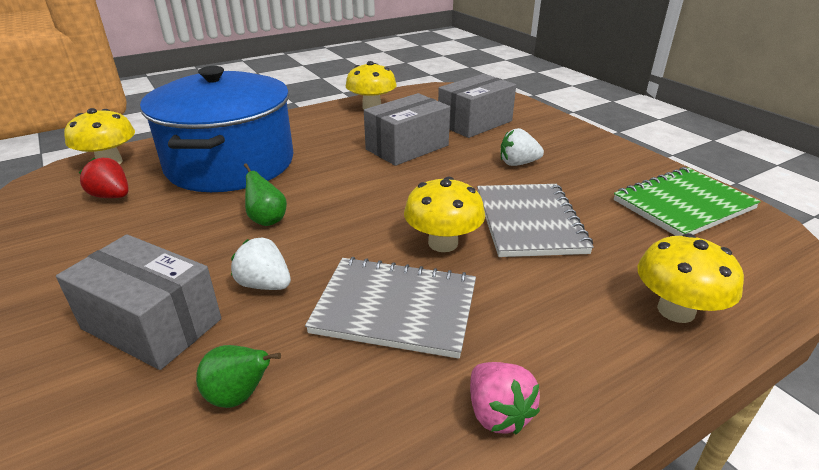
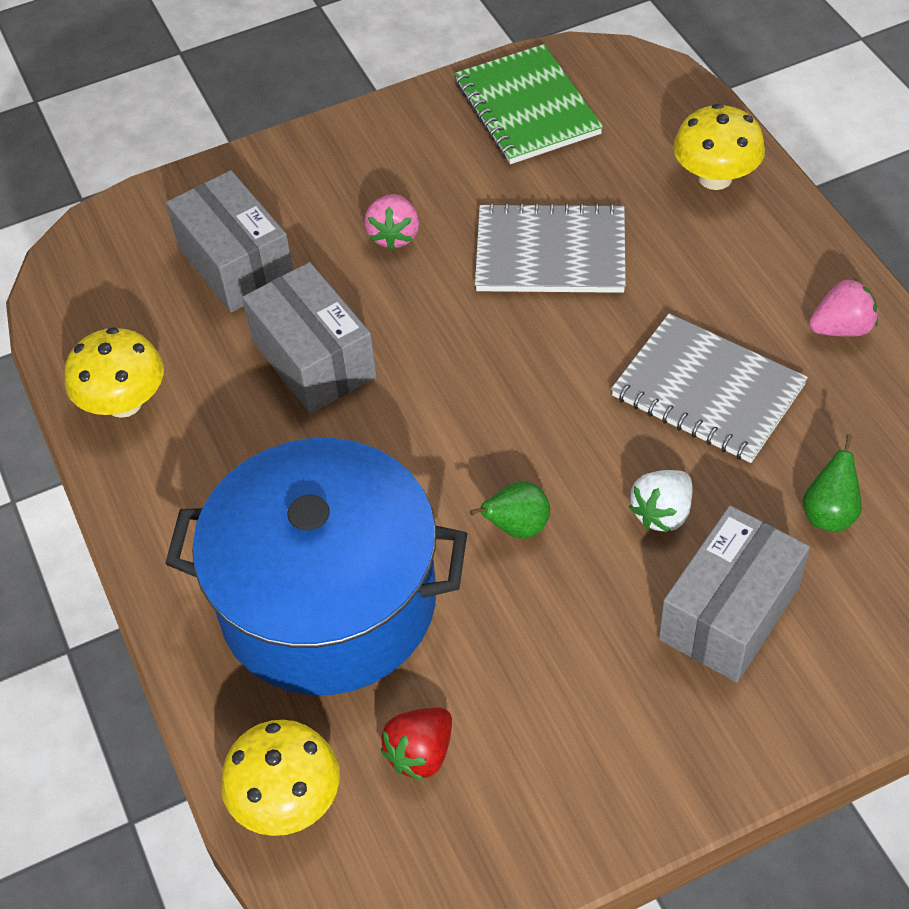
camera: 80 degrees left, 20 degrees up
(395, 308) = (708, 391): grey notebook -> grey notebook turned 75 degrees counterclockwise
(443, 243) = (589, 340): yellow mushroom -> none
(518, 163) = (394, 235): white strawberry -> pink strawberry

